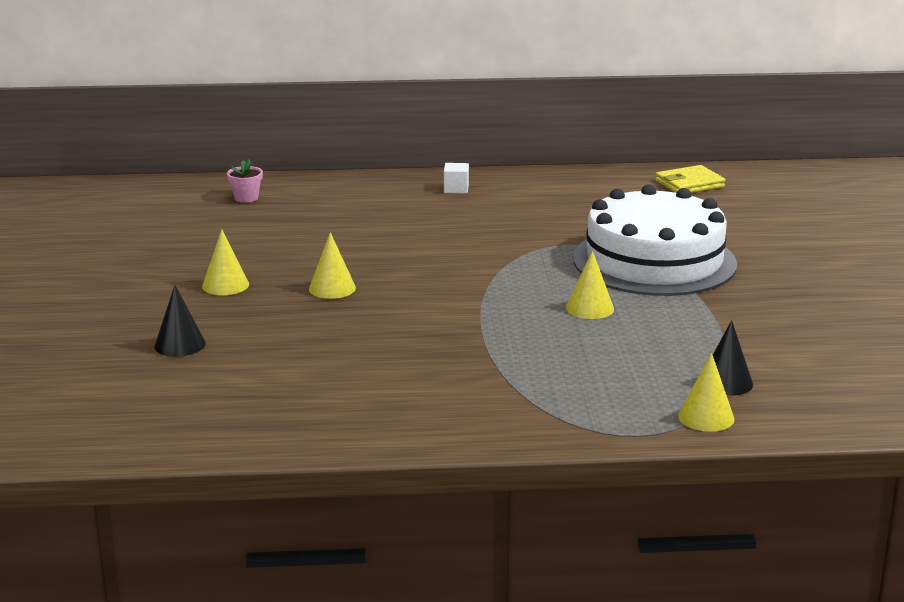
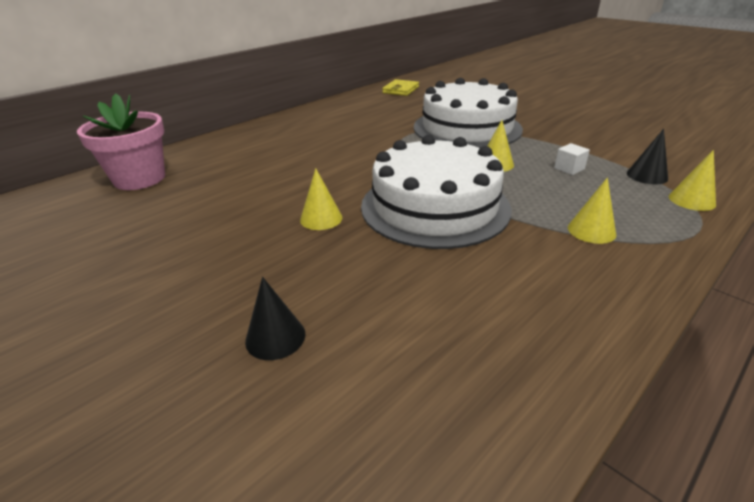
camera: 40 degrees left, 10 degrees up
(225, 285) = (228, 254): yellow cone -> yellow cone (591, 230)
(246, 198) = (139, 179): pink flower pot -> pink flower pot, size x2.33
(443, 318) = (435, 206): none -> white cake
(456, 189) = (285, 127): white cube -> white cube (569, 169)

